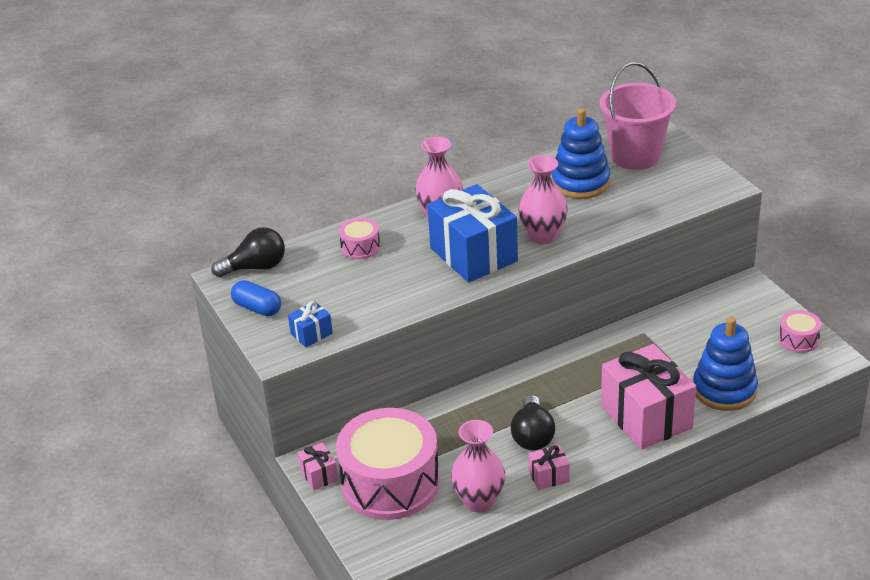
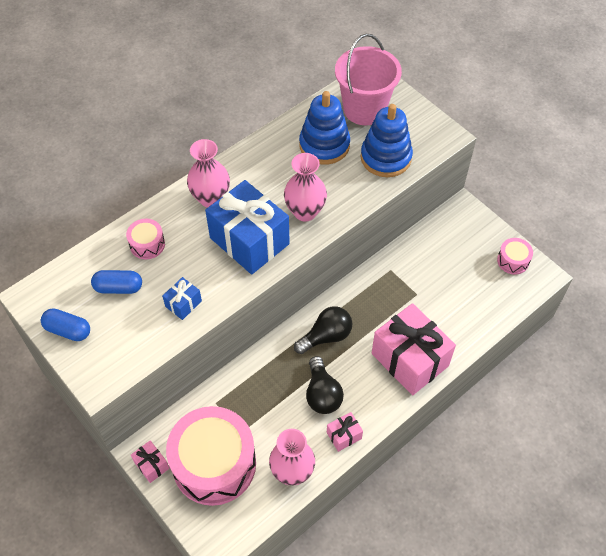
camera: 15 degrees left, 20 degrees up
(255, 267) = (56, 281): black light bulb -> black light bulb (326, 336)
(311, 334) = (124, 354): blue gift -> blue gift (183, 304)
(320, 279) = (118, 288): none -> blue capsule
(724, 390) = (465, 322): blue stacking toy -> blue stacking toy (386, 157)

